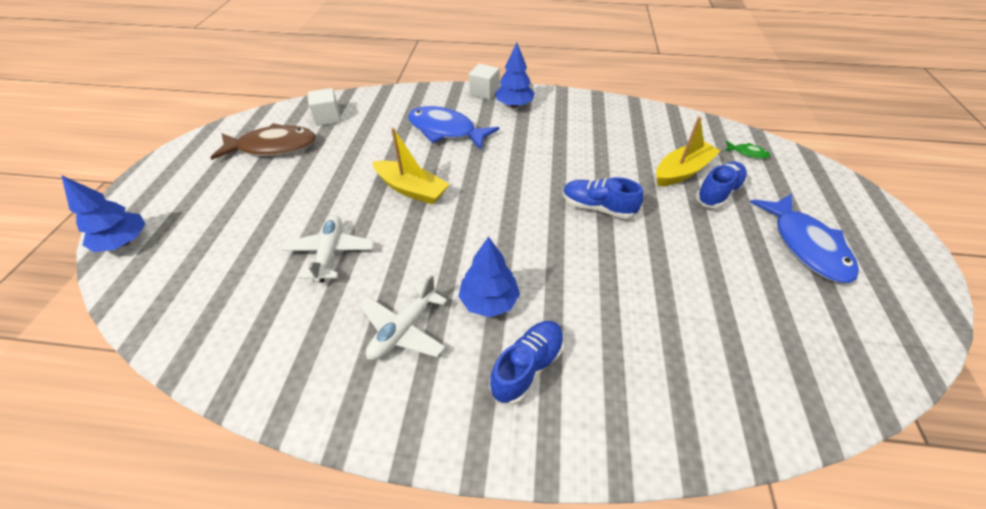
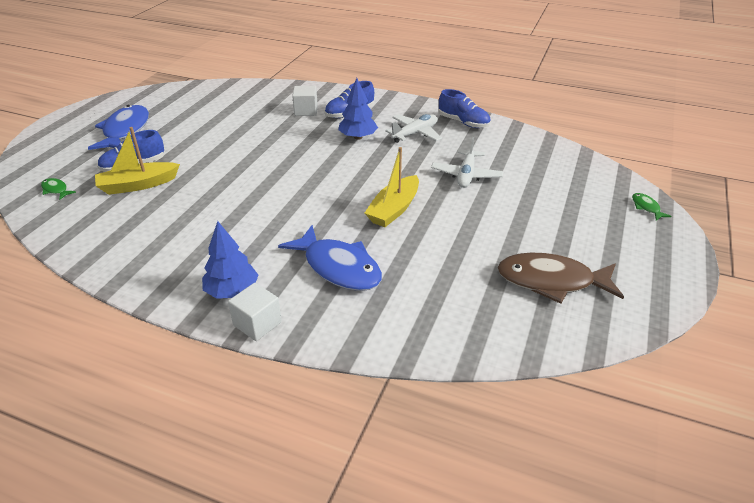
camera: 165 degrees left, 10 degrees down
(124, 242) = (646, 207): blue tree -> green fish
(327, 118) = (491, 317): white cube -> white cube (306, 111)
(411, 189) = (394, 209): yellow boat -> yellow boat turned 105 degrees counterclockwise
(597, 207) = (241, 171): blue shoe -> blue shoe (463, 122)

